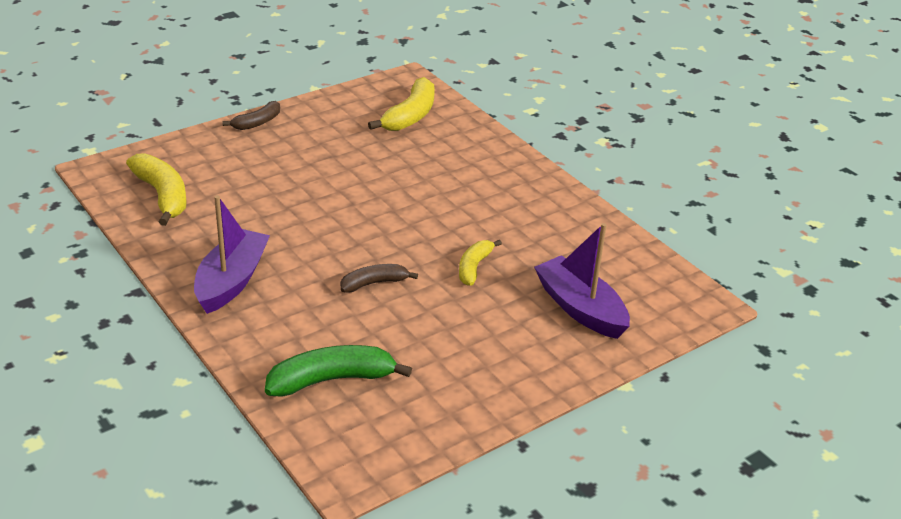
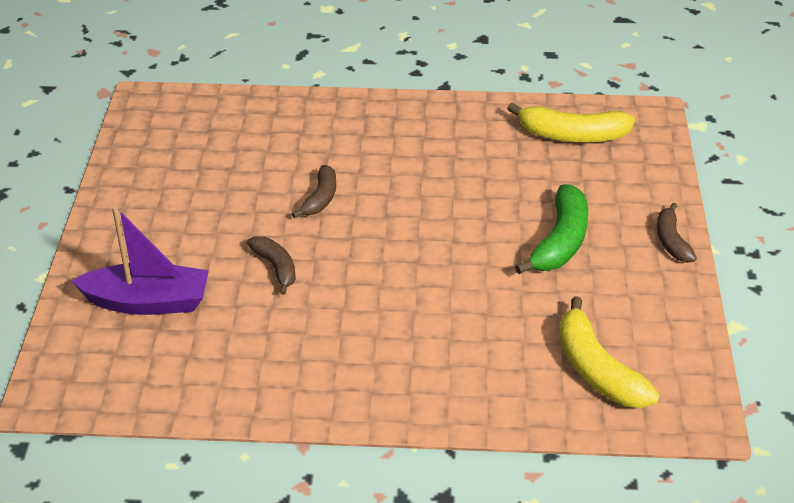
camera: 130 degrees right, 5 degrees up
(231, 281) = (405, 128): purple boat -> none
(331, 380) = (236, 129): green banana -> green banana (560, 241)
(474, 267) = (276, 267): yellow banana -> brown banana

